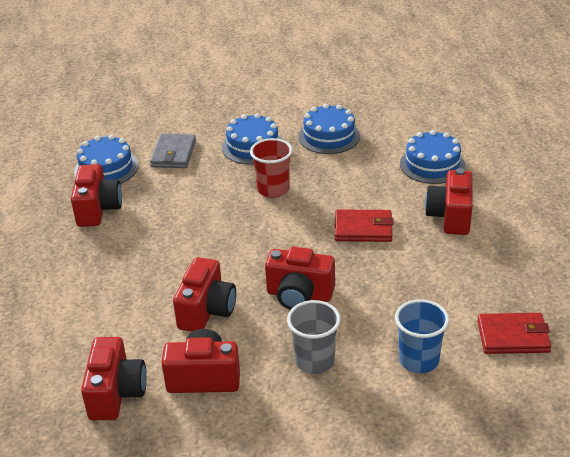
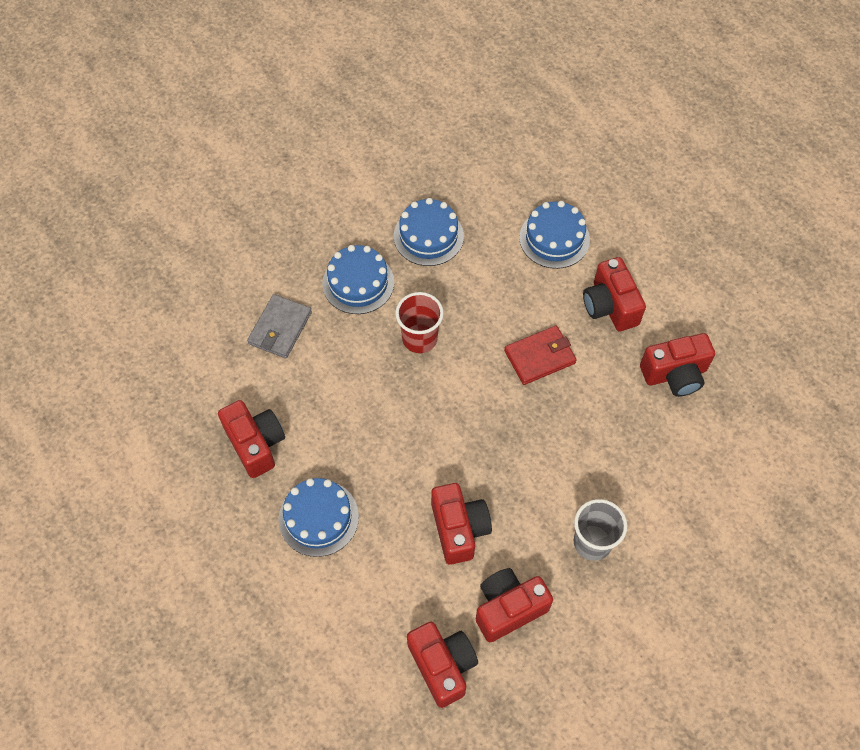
camera: 30 degrees left, 25 degrees up
(106, 168) = (221, 380): blue cake -> blue cake (318, 518)
(173, 154) = (280, 328): grey wallet -> grey wallet turned 45 degrees clockwise
(299, 295) = (531, 469): red camera -> red camera (675, 374)
(418, 360) = (678, 499): blue cup -> none
(513, 336) = (739, 435): red wallet -> none

